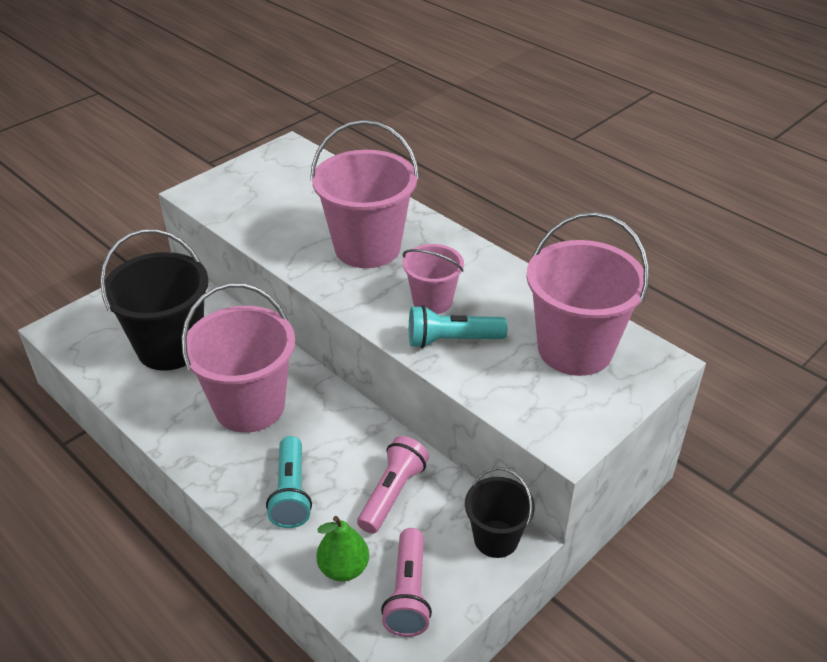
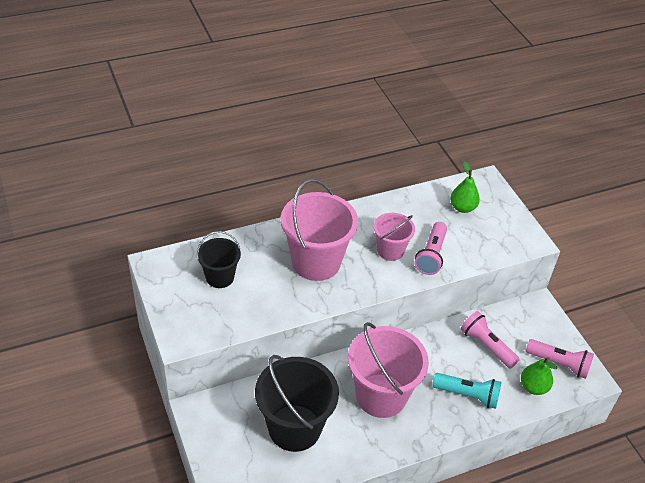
camera: 70 degrees left, 5 degrees up
(452, 340) = (431, 255): turquoise flashlight -> pink flashlight
(496, 538) = (535, 312): black bucket -> black bucket (220, 277)
(575, 349) = (462, 207): pink bucket -> green pear

